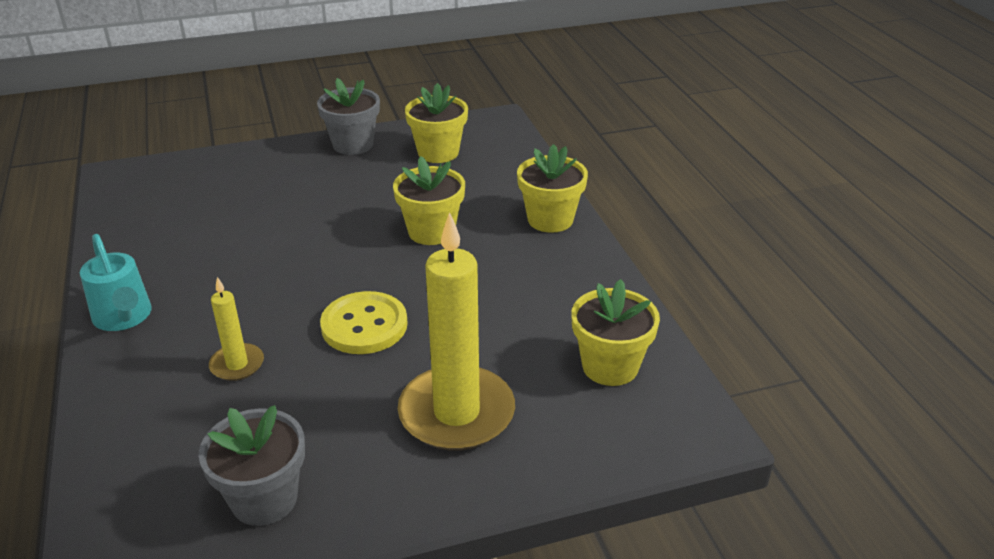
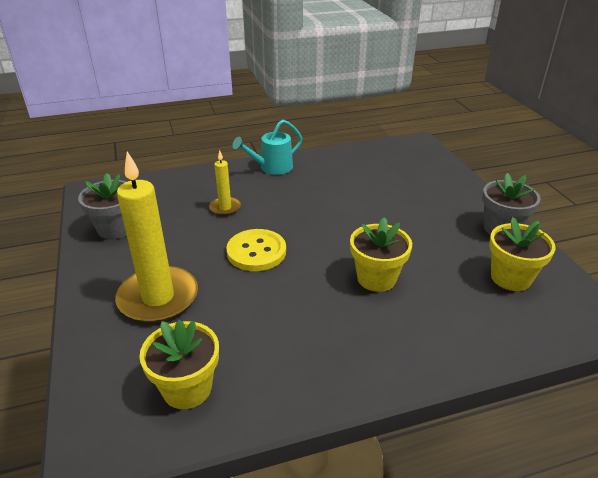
camera: 90 degrees right, 0 degrees up
(550, 219) = (412, 356): yellow flower pot -> none

